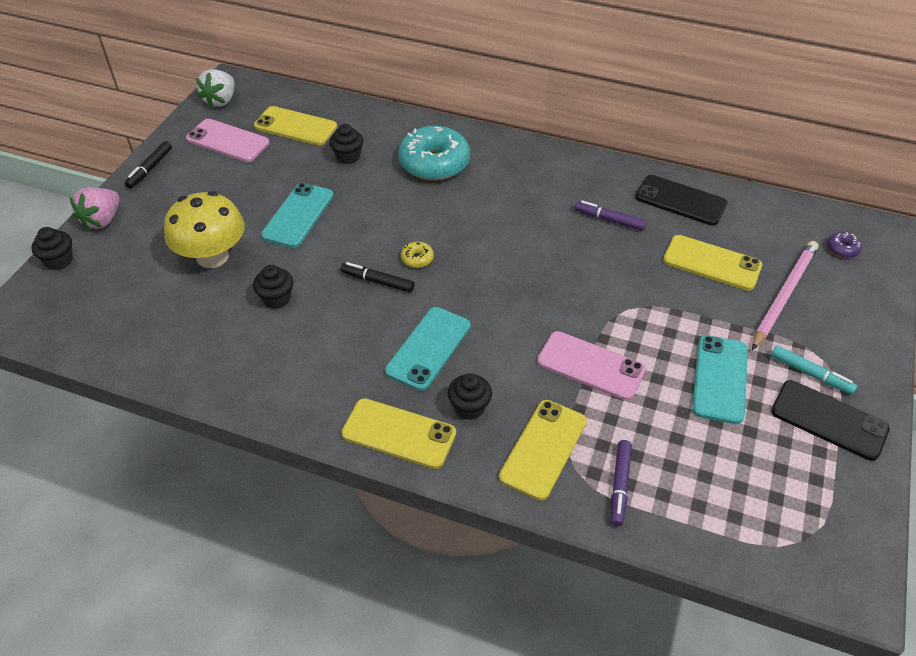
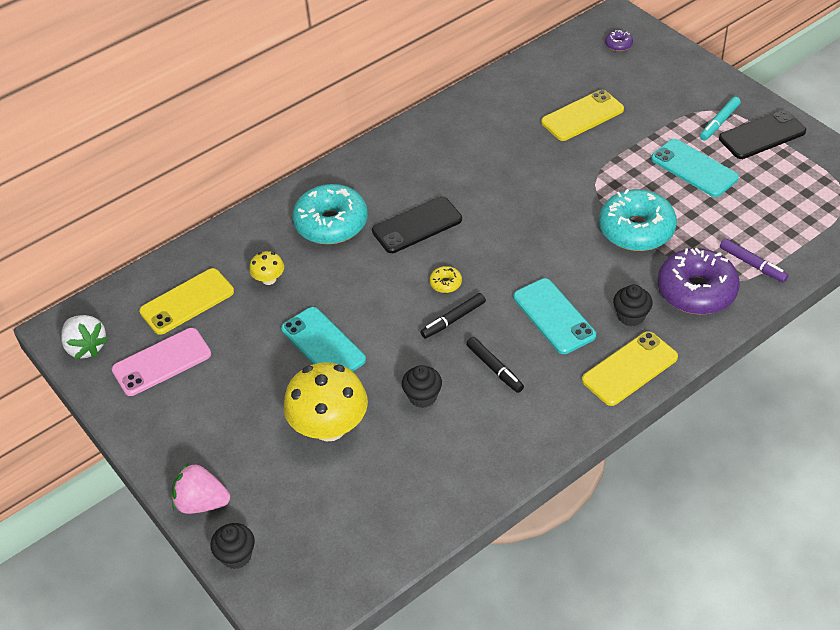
camera: 55 degrees left, 0 degrees up
(102, 220) = (202, 503): pink strawberry -> pink strawberry turned 135 degrees clockwise
(150, 169) = (150, 440): black marker -> black marker (494, 368)
(348, 156) = (269, 279): black cupcake -> yellow mushroom
(543, 449) = (696, 291): yellow phone -> purple donut
(590, 366) = (636, 230): pink phone -> turquoise donut
(609, 220) = (492, 148): purple marker -> none
(680, 201) = (503, 99): black phone -> black phone (417, 225)
(784, 295) = (640, 97): pink pencil -> none
(810, 374) = (719, 122): turquoise marker -> turquoise marker turned 150 degrees clockwise

